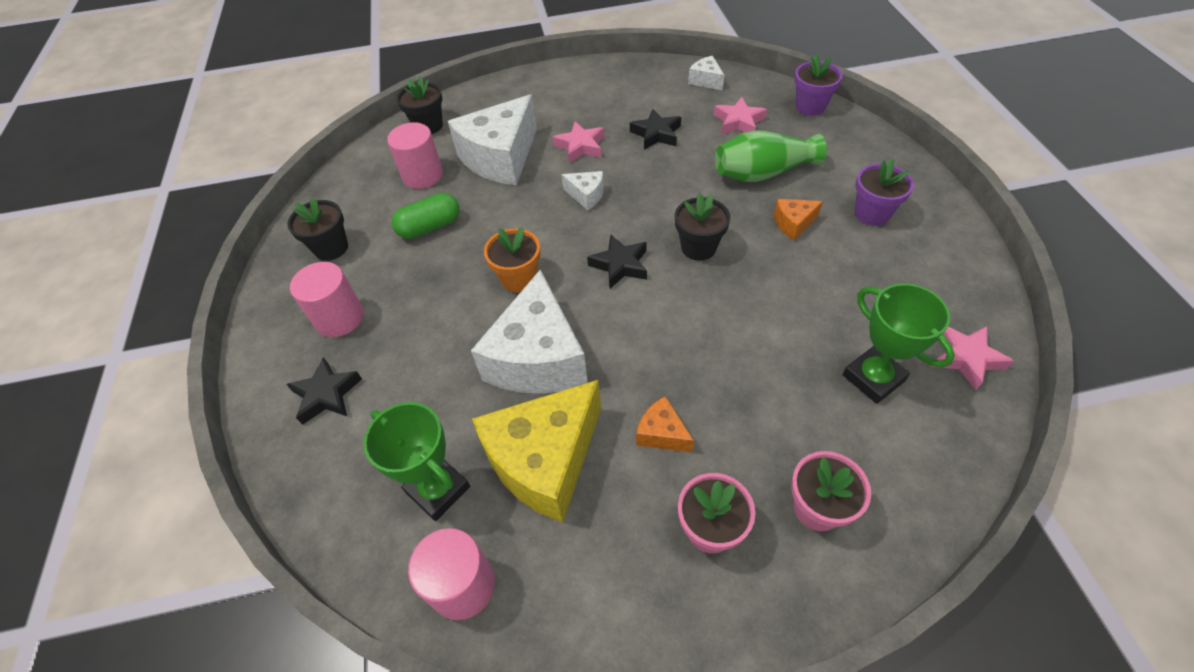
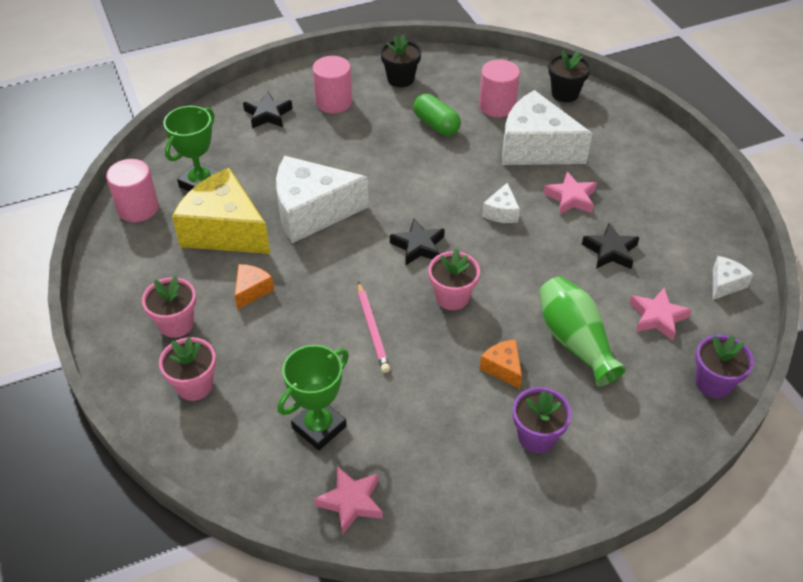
camera: 75 degrees right, 5 degrees down
(518, 279) = (390, 187): orange flower pot -> none
(698, 247) = (452, 297): black flower pot -> pink flower pot
(736, 317) = (372, 329): none -> pink pencil

